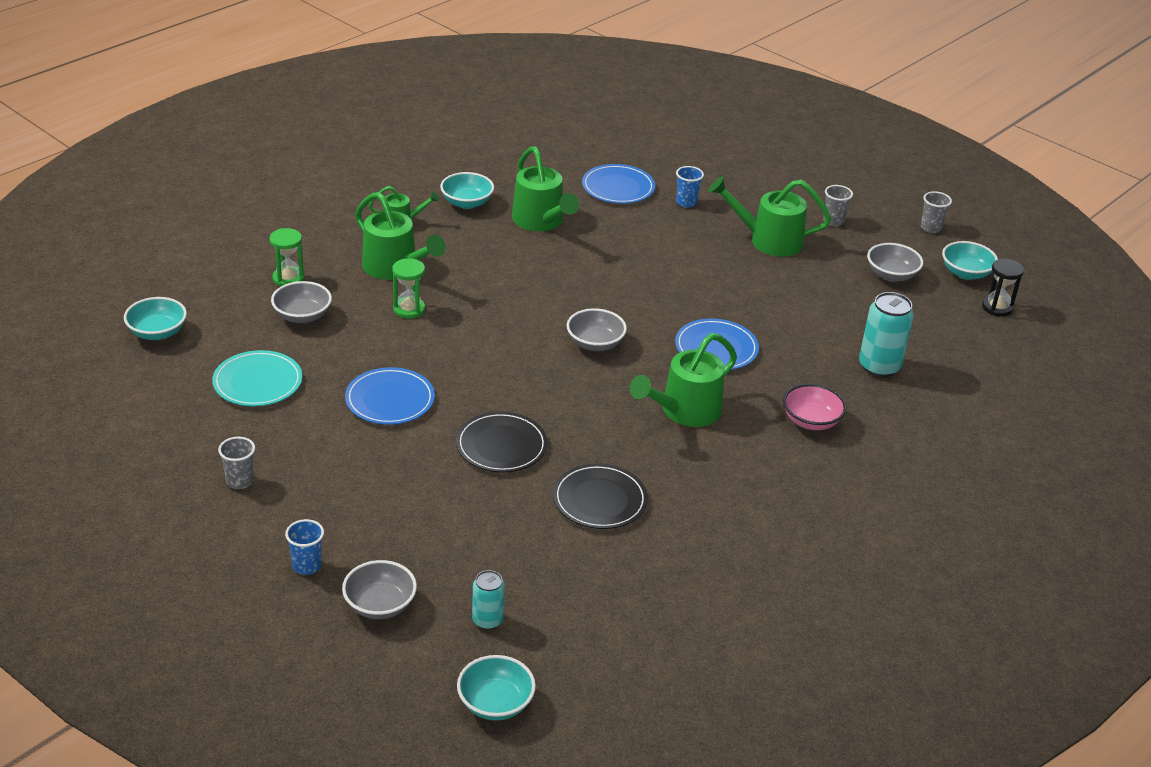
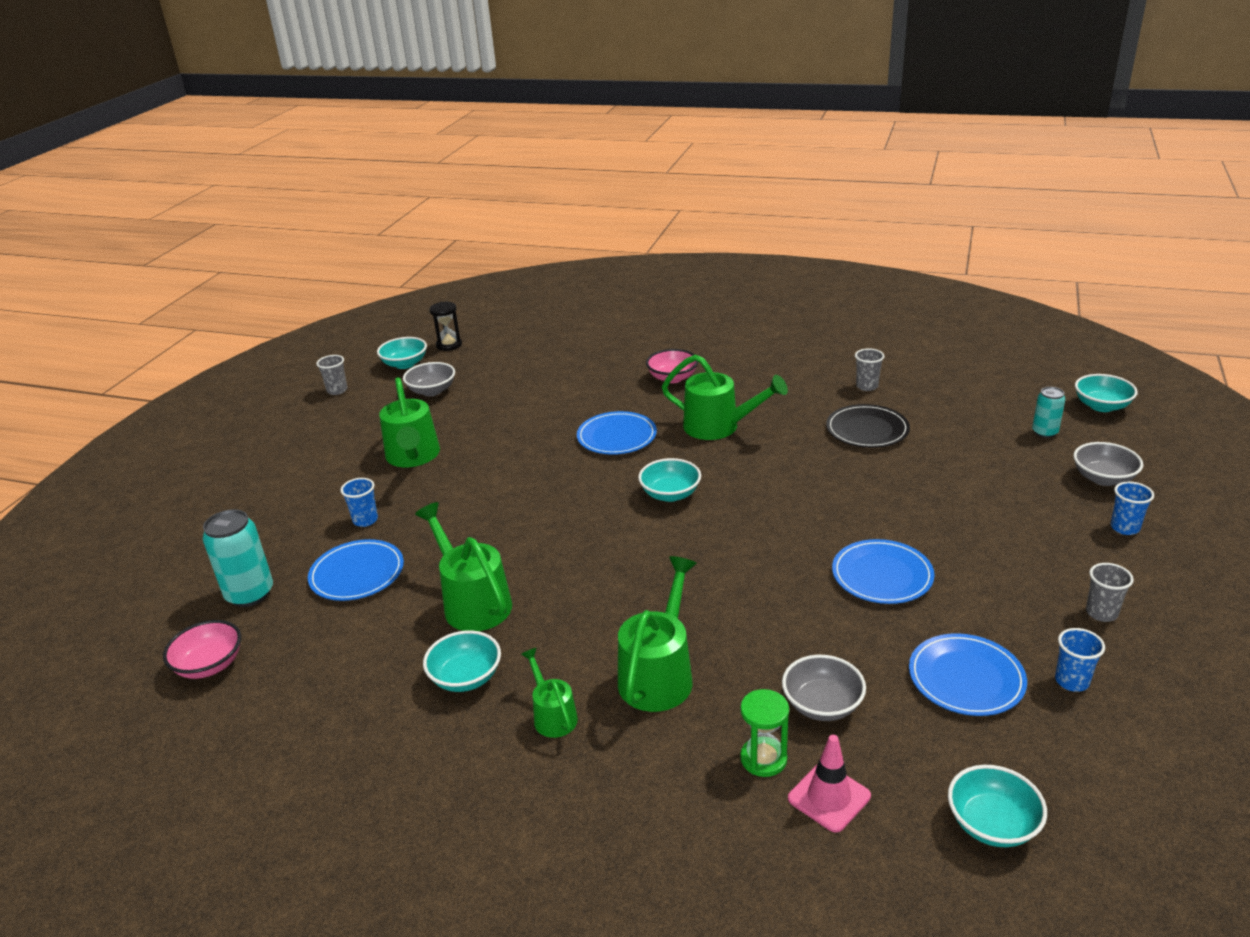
camera: 110 degrees left, 5 degrees down
(204, 424) = (1071, 681): none -> blue cup
(238, 288) = (829, 797): none -> pink traffic cone
(258, 382) = (966, 678): turquoise plate -> blue plate
(409, 309) = (728, 627): green hourglass -> none
(501, 446) = (864, 492): black plate -> none
(541, 222) = (472, 601): green watering can -> green watering can turned 75 degrees counterclockwise
(568, 127) = (210, 665): none -> pink bowl
(595, 344) = (670, 494): grey bowl -> turquoise bowl
(833, 221) = (354, 434): grey cup -> grey cup (867, 386)
(879, 367) = (574, 369): turquoise can -> turquoise can (250, 594)

